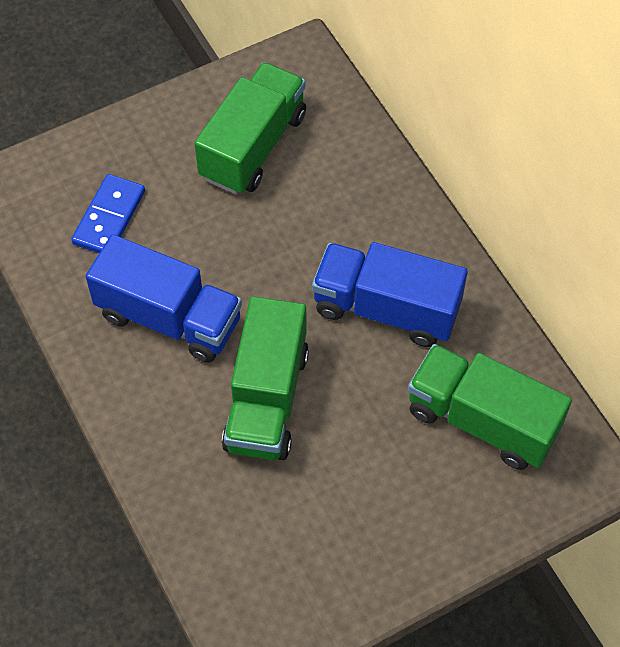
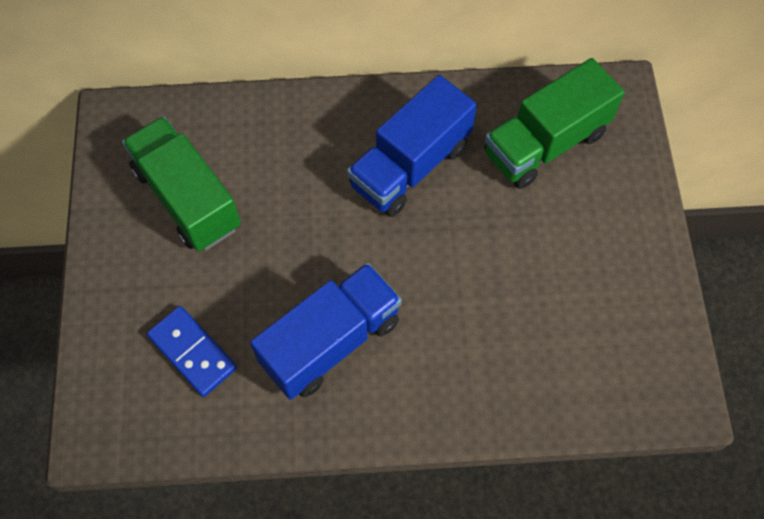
camera: 65 degrees left, 5 degrees up
(266, 399) = (452, 293): green truck -> none

